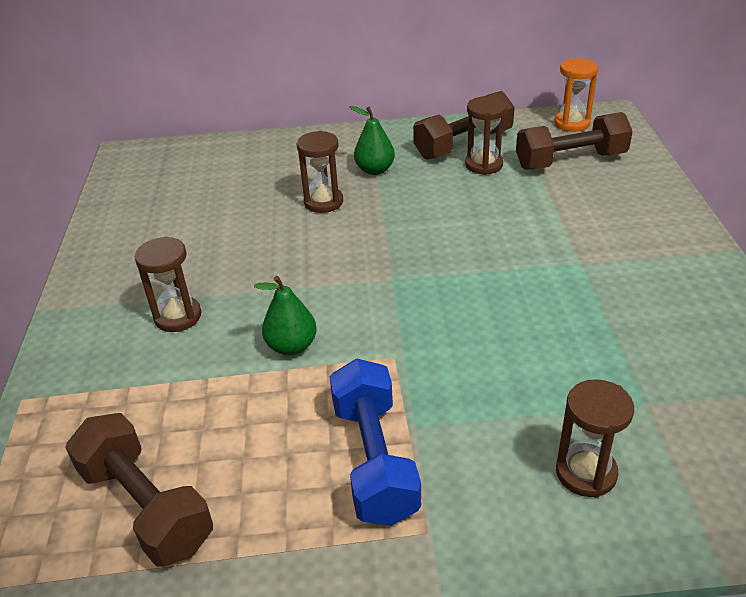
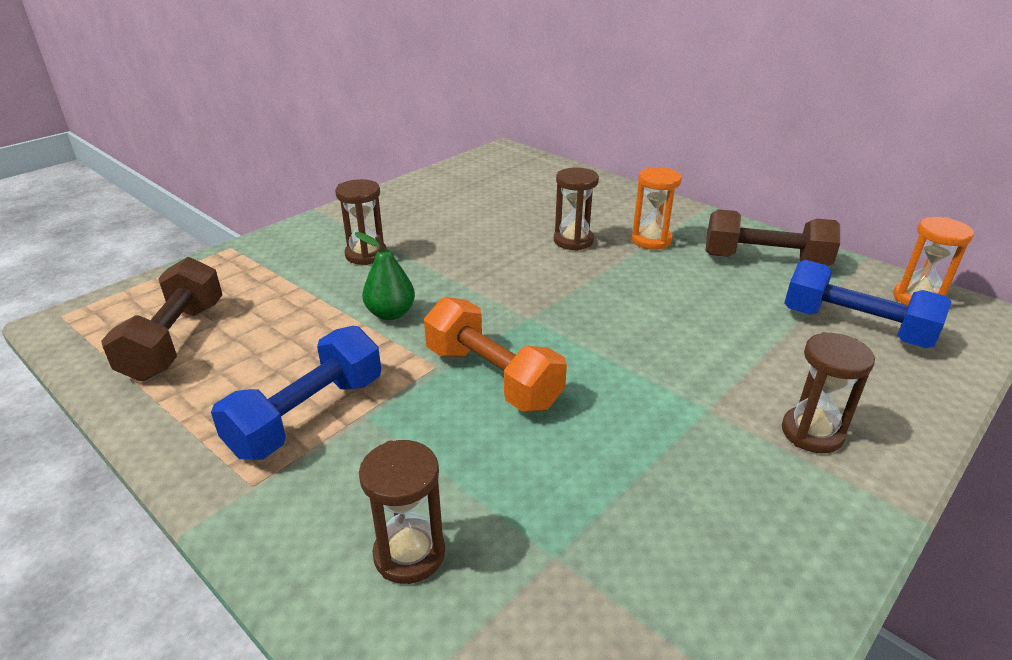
camera: 45 degrees right, 5 degrees down
(375, 170) = (651, 240): green pear -> orange hourglass
(442, 335) = (492, 377): none -> orange dumbbell
(484, 165) = (755, 284): brown hourglass -> brown hourglass (812, 433)
(570, 161) = (855, 327): brown dumbbell -> blue dumbbell

